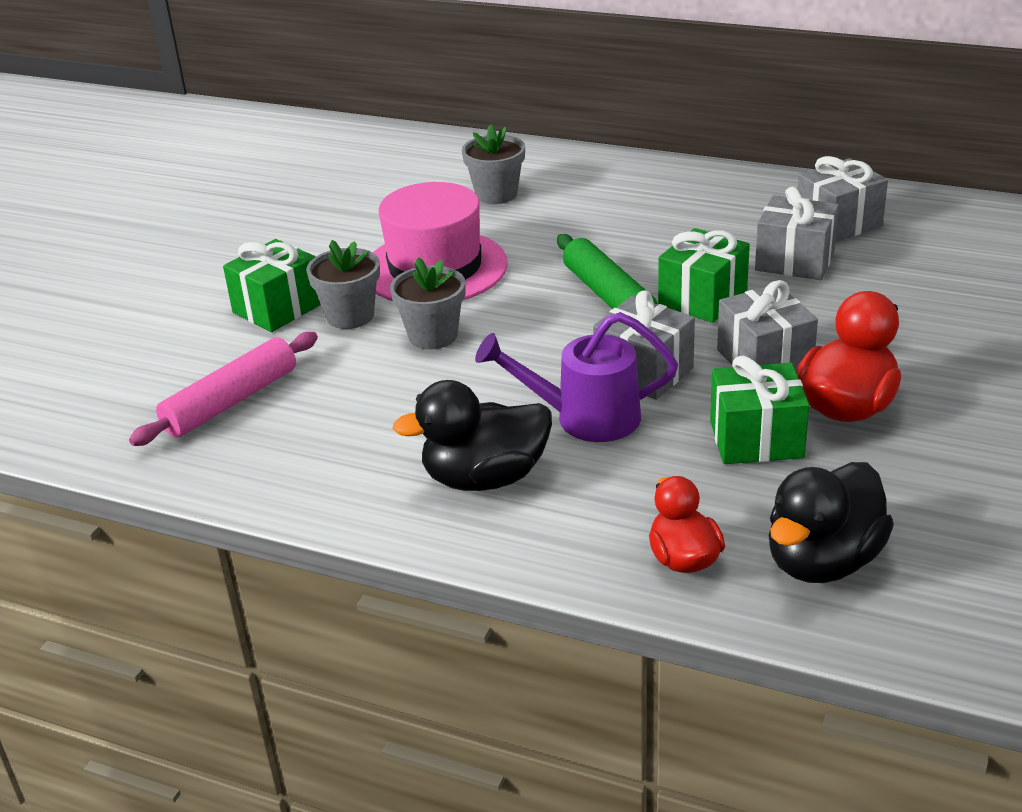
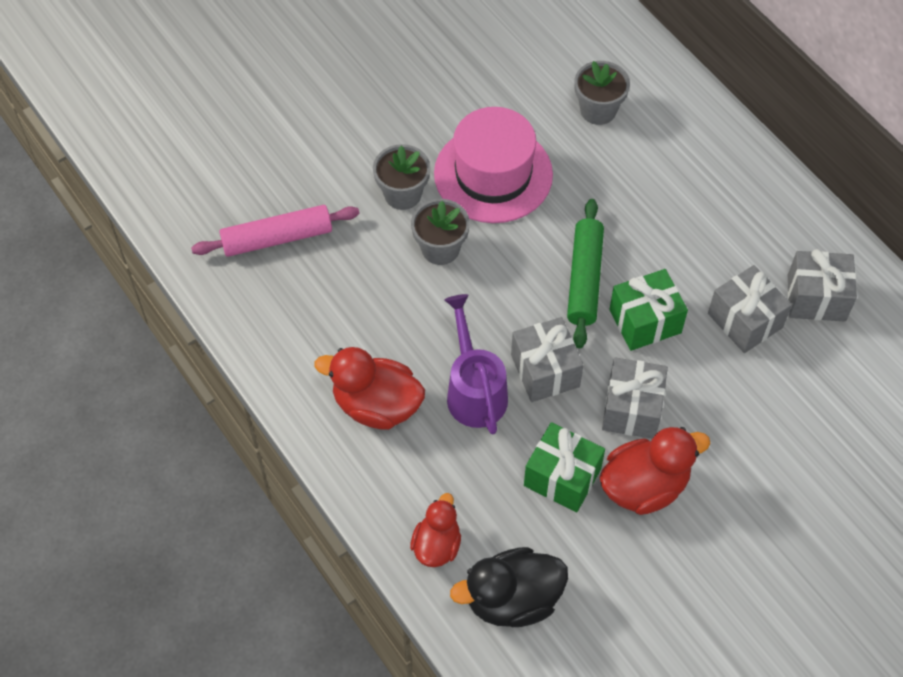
camera: 30 degrees right, 25 degrees up
(278, 308) = (363, 157): green gift -> none
(485, 478) = (376, 405): black duck -> red duck
(584, 418) = (474, 390): purple watering can -> purple watering can turned 45 degrees clockwise

